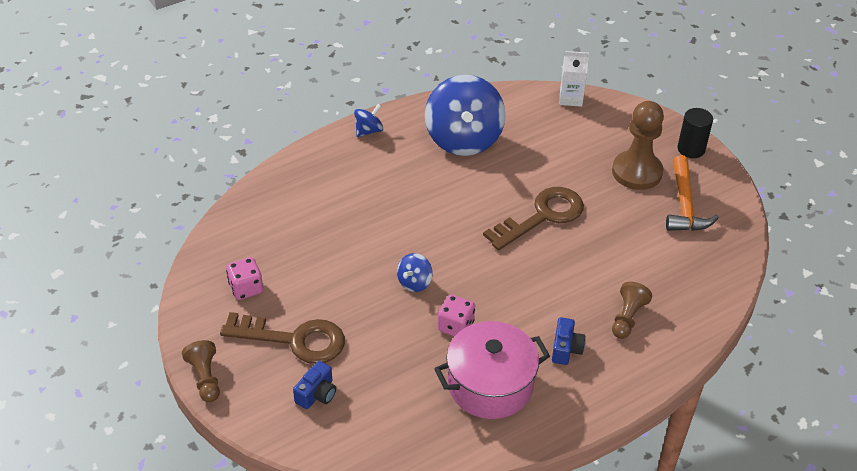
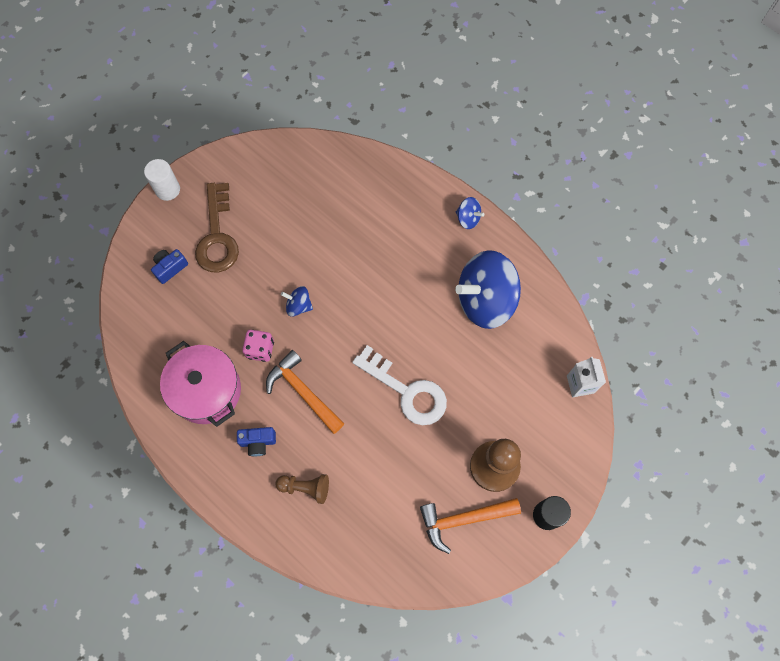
camera: 75 degrees right, 25 degrees up
(205, 378) = (167, 189): brown pawn -> white cylinder
(246, 288) = (259, 186): pink dice -> none
(317, 394) = (170, 268): blue camera -> blue camera turned 120 degrees clockwise
(518, 299) = (303, 392): none -> orange hammer
(542, 216) = (407, 391): brown key -> white key

